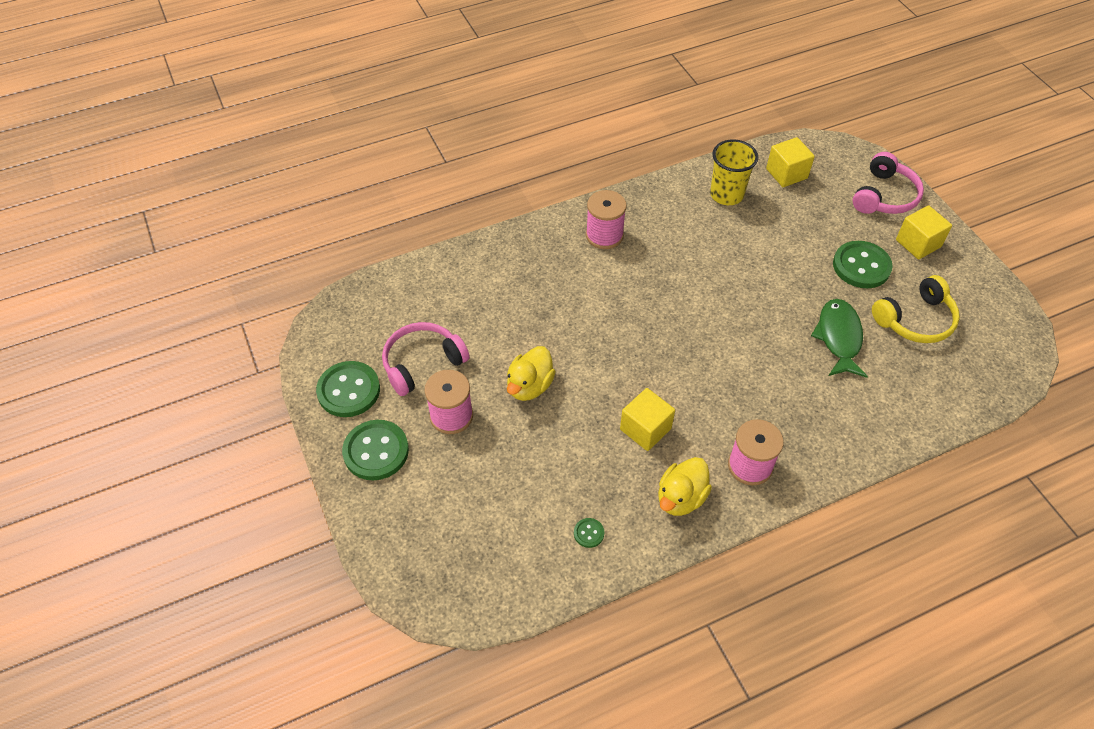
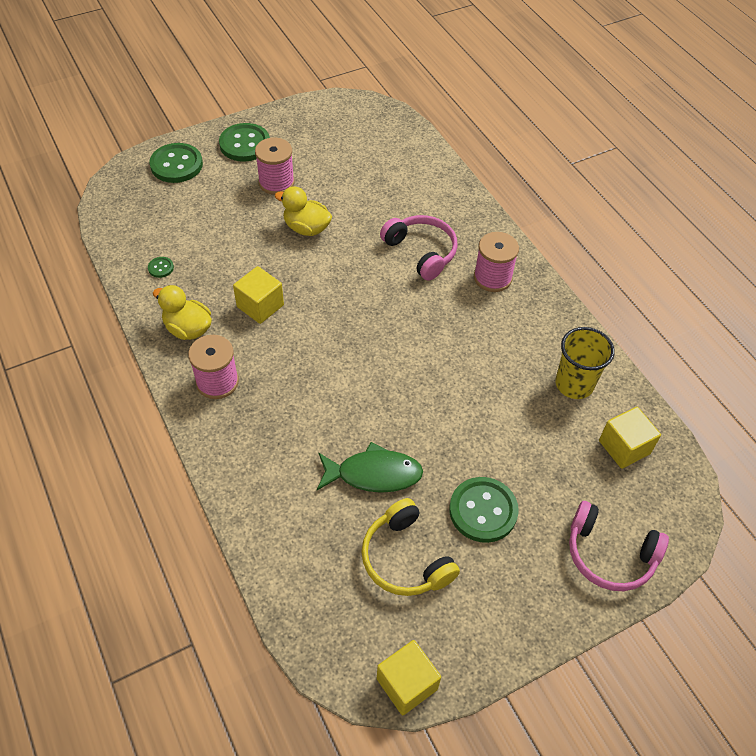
camera: 85 degrees right, 0 degrees up
(349, 390) = (301, 125): green button -> green button (176, 165)
(422, 363) = (329, 162): pink headphones -> pink headphones (421, 252)
(918, 243) = (531, 582): yellow cube -> yellow cube (407, 684)

